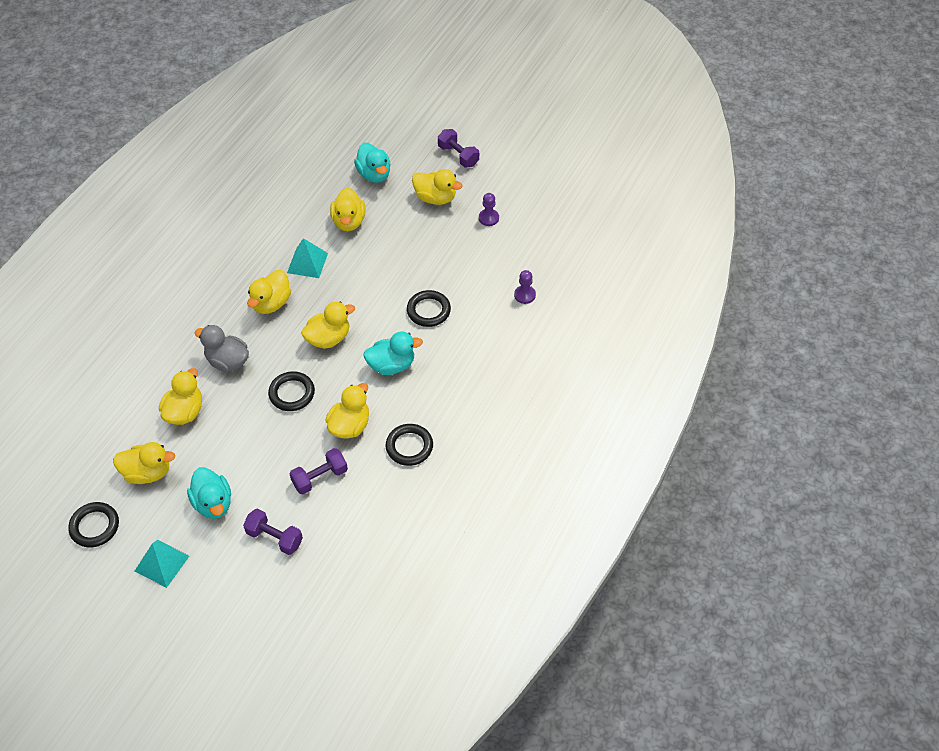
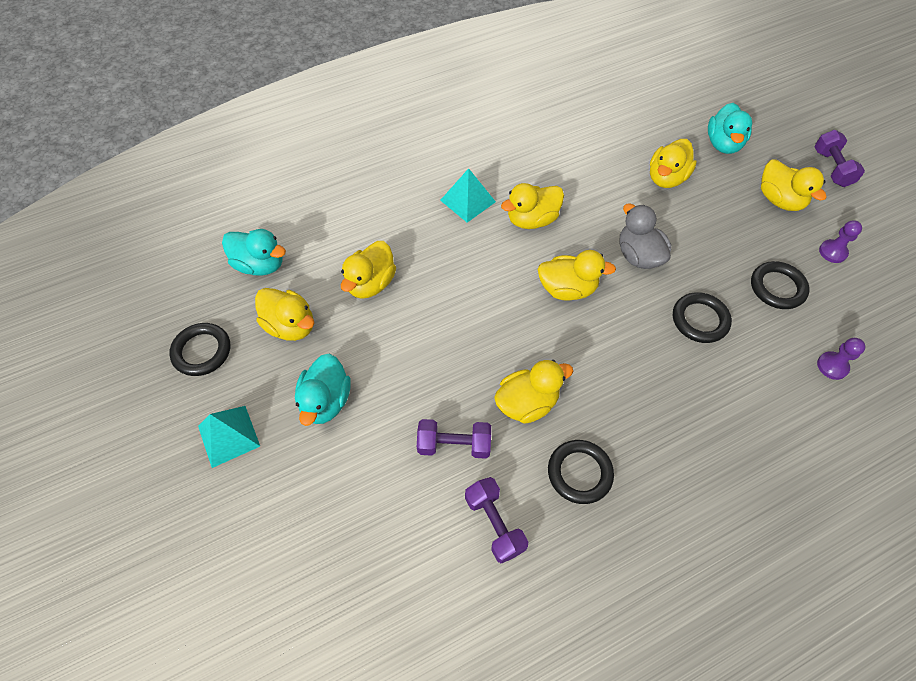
camera: 35 degrees right, 5 degrees up
(185, 412) = (371, 283): yellow duck -> yellow duck turned 150 degrees clockwise
(227, 361) = (448, 255): grey duck -> grey duck (638, 256)
(274, 538) = (357, 486): purple dumbbell -> purple dumbbell (494, 524)
(292, 393) = (489, 327): black ring -> black ring (777, 288)
(307, 263) = (596, 198): turquoise pyramid -> turquoise pyramid (467, 201)
(392, 365) = (619, 359): turquoise duck -> turquoise duck (260, 265)

